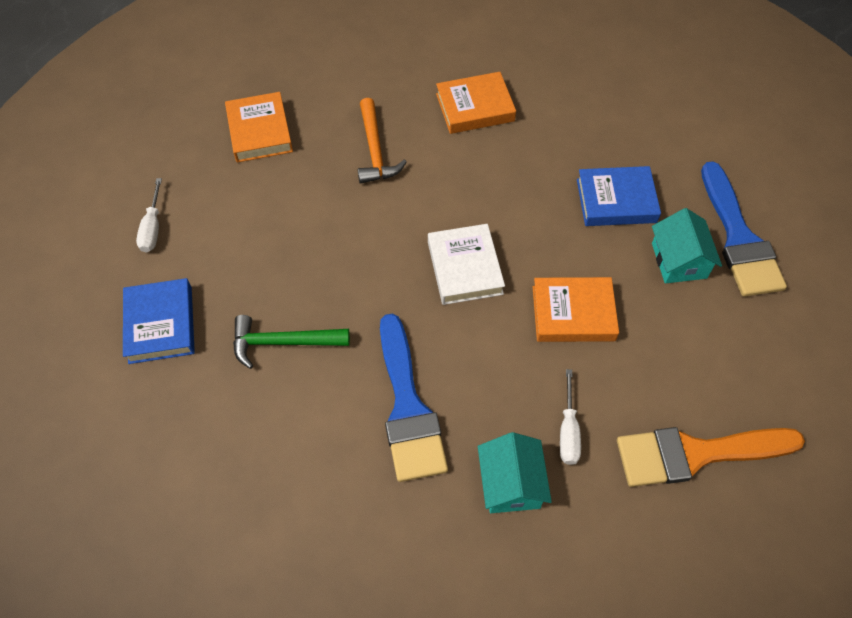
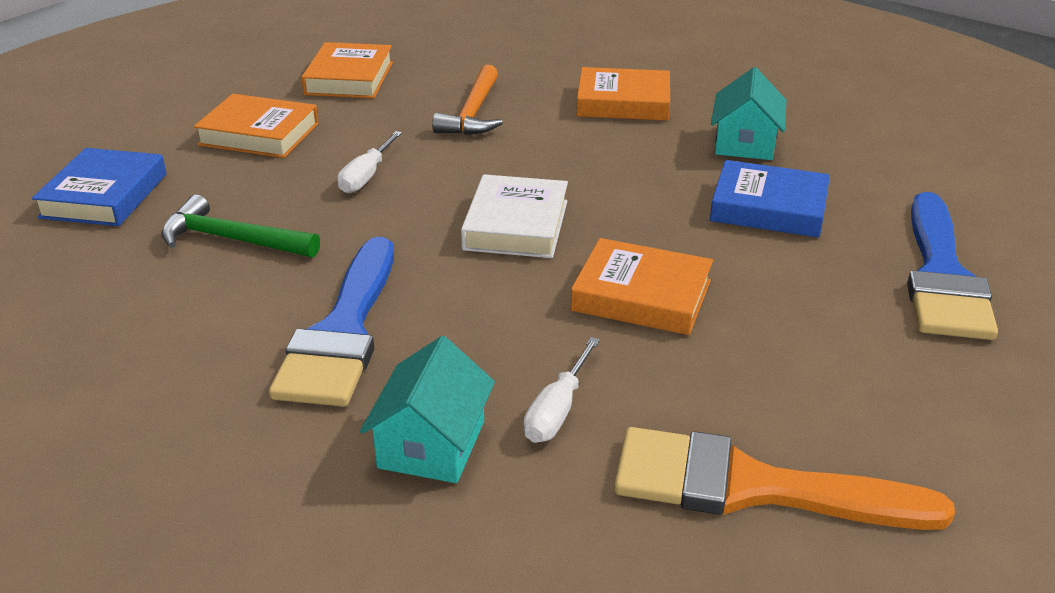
camera: 20 degrees right, 25 degrees down
(152, 228) = (166, 124): white screwdriver -> white screwdriver (366, 177)
(231, 220) = (259, 134): none -> orange book
(679, 260) = (834, 278): turquoise house -> turquoise house (745, 143)

